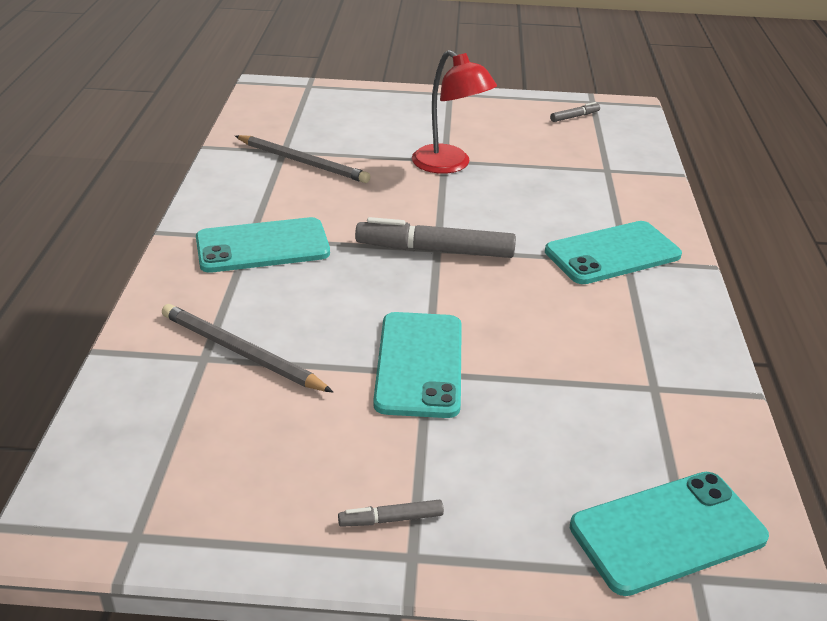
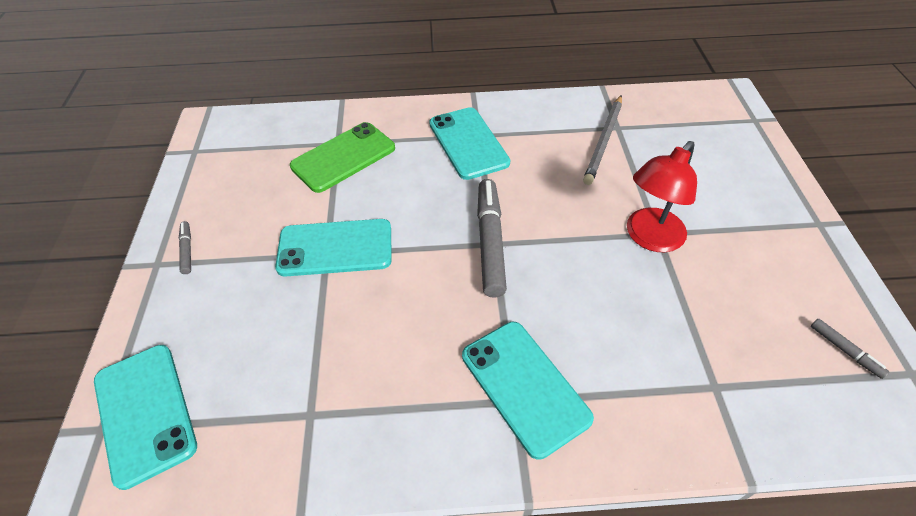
camera: 85 degrees right, 15 degrees up
(241, 352) = (343, 157): grey pencil -> green phone

